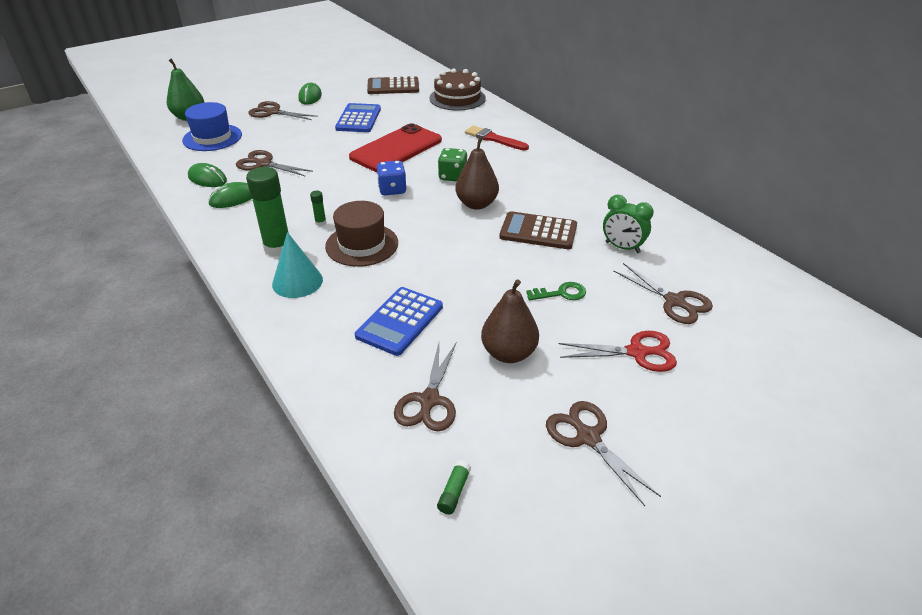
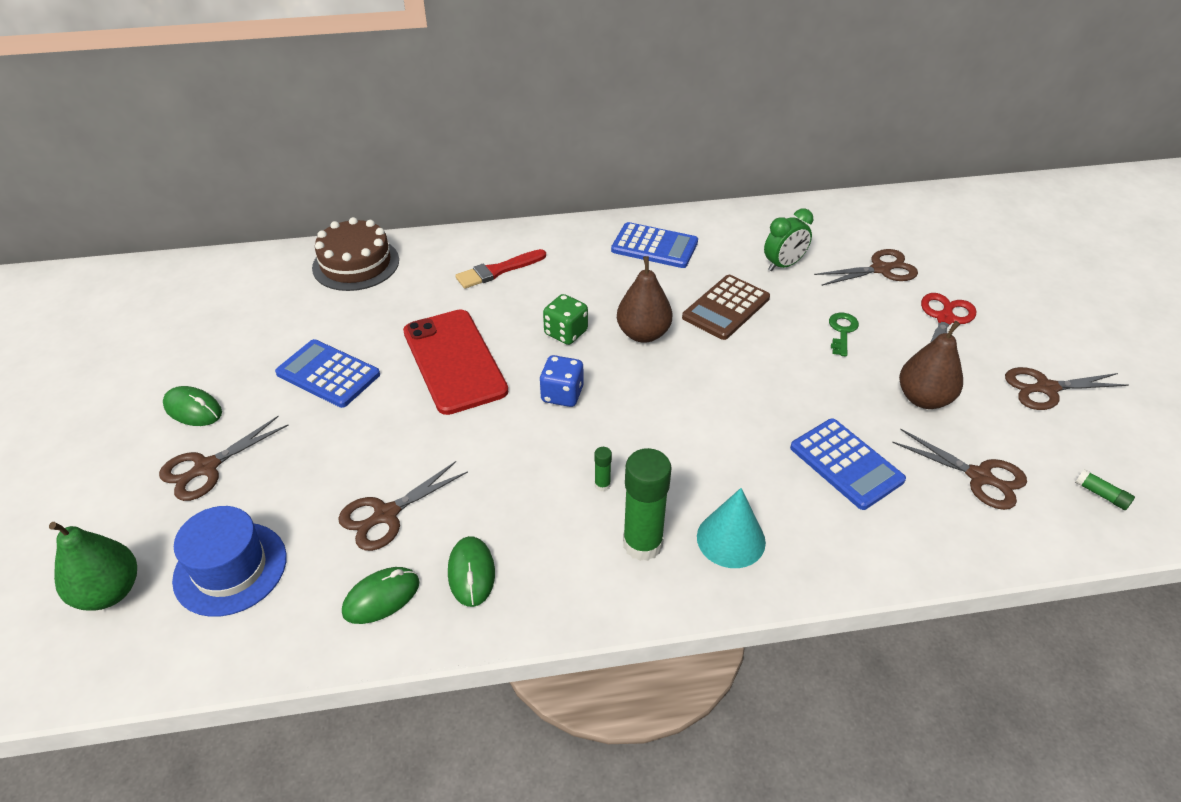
camera: 65 degrees left, 5 degrees up
(362, 245) = (677, 457): brown hat -> none
(393, 86) = (254, 311): brown calculator -> none
(582, 186) = (654, 246): none -> blue calculator

